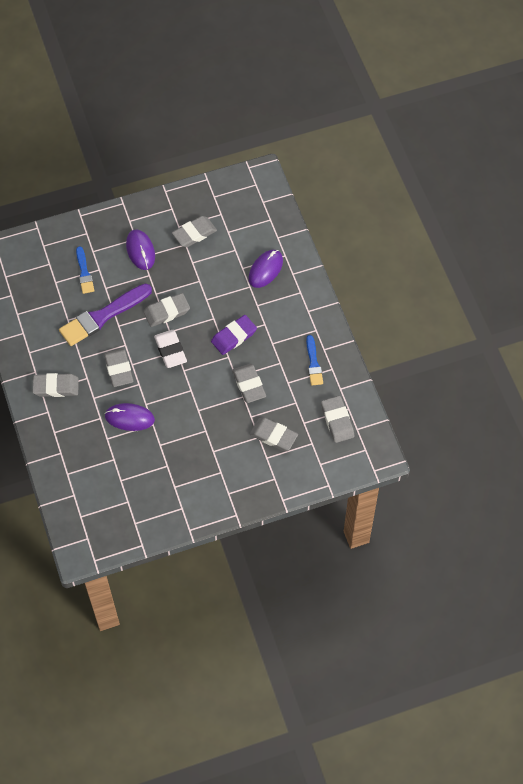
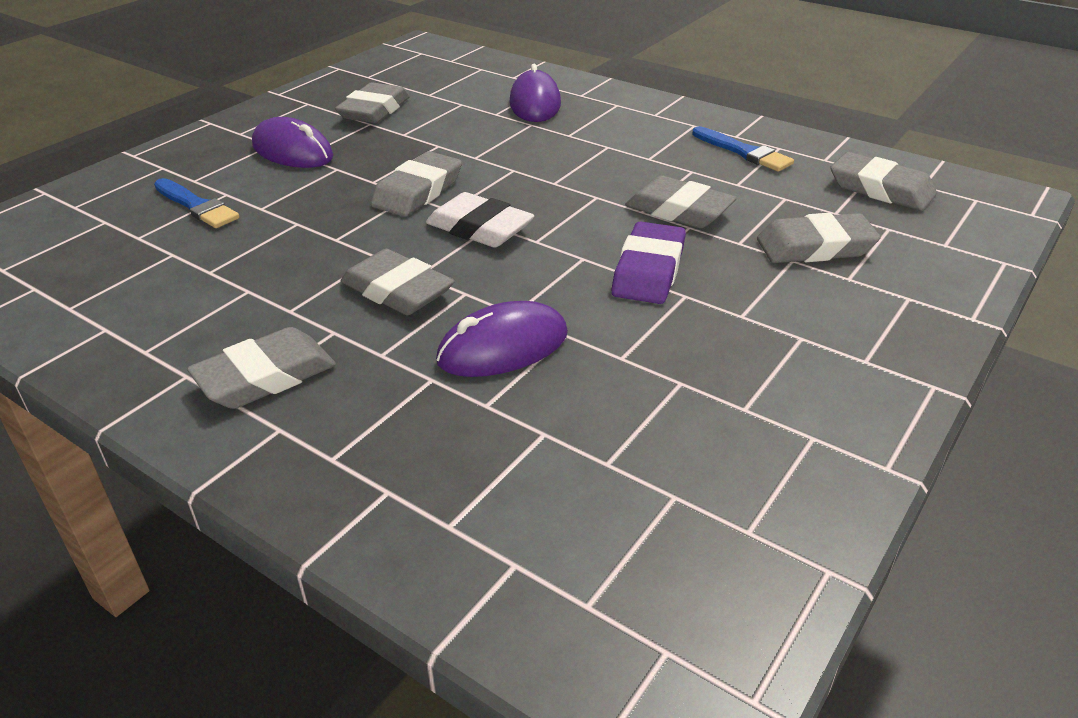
camera: 35 degrees left, 25 degrees down
(102, 316) = (288, 240): purple brush -> none
(234, 337) = (575, 174): purple eraser -> purple eraser (649, 270)

